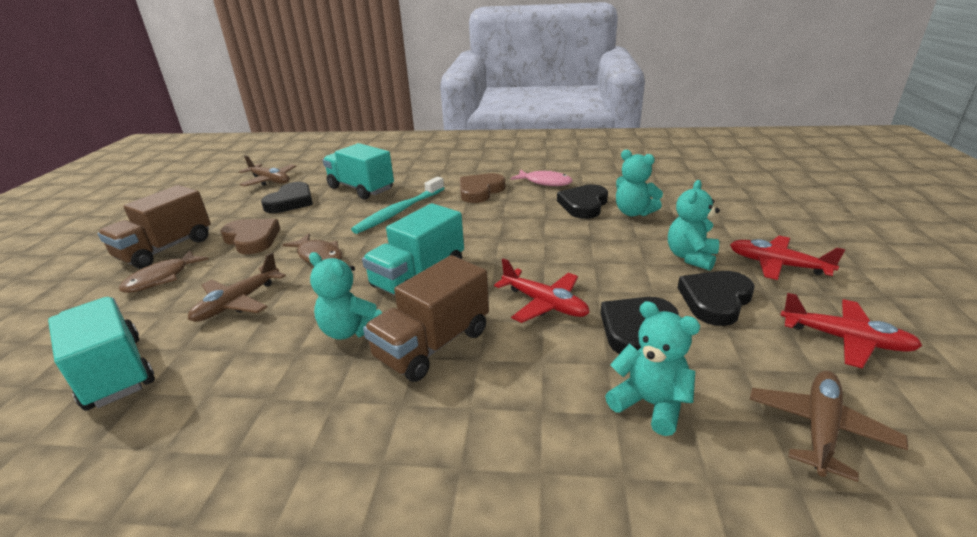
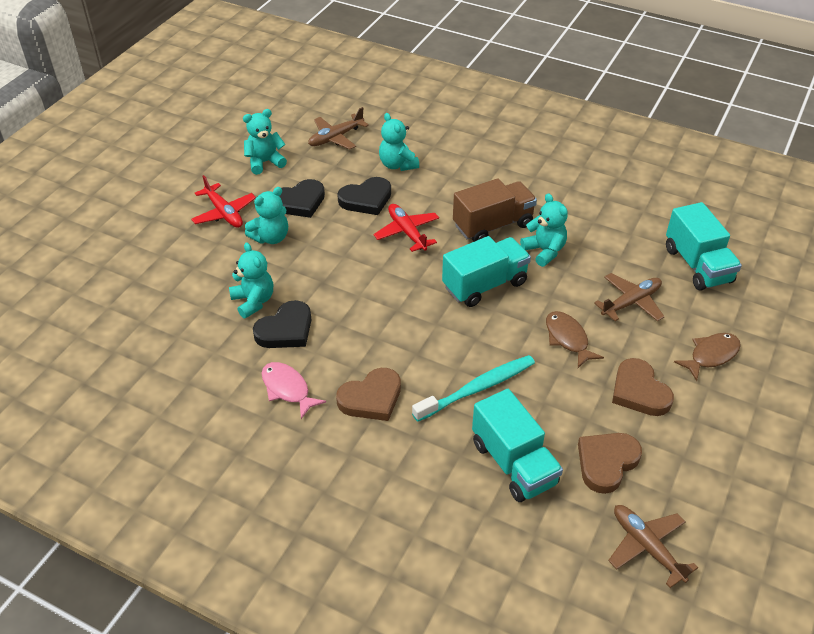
camera: 160 degrees left, 15 degrees up
(166, 249) = (729, 405): brown truck -> none
(291, 202) = (606, 463): black heart -> brown heart
(845, 339) = (265, 162): red plane -> turquoise teddy bear

